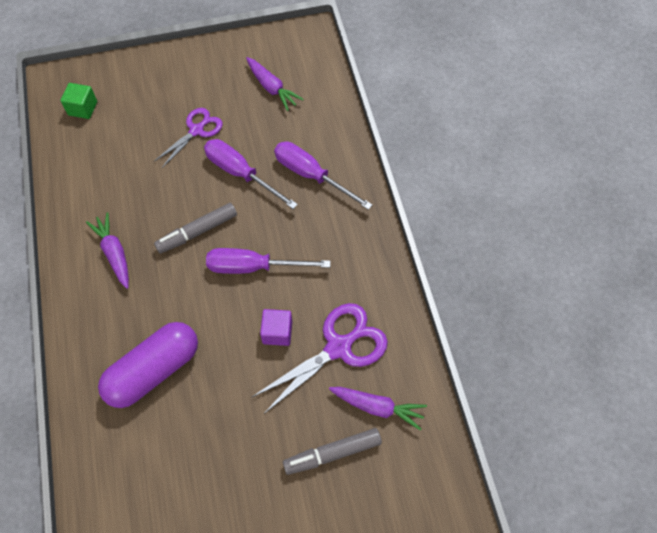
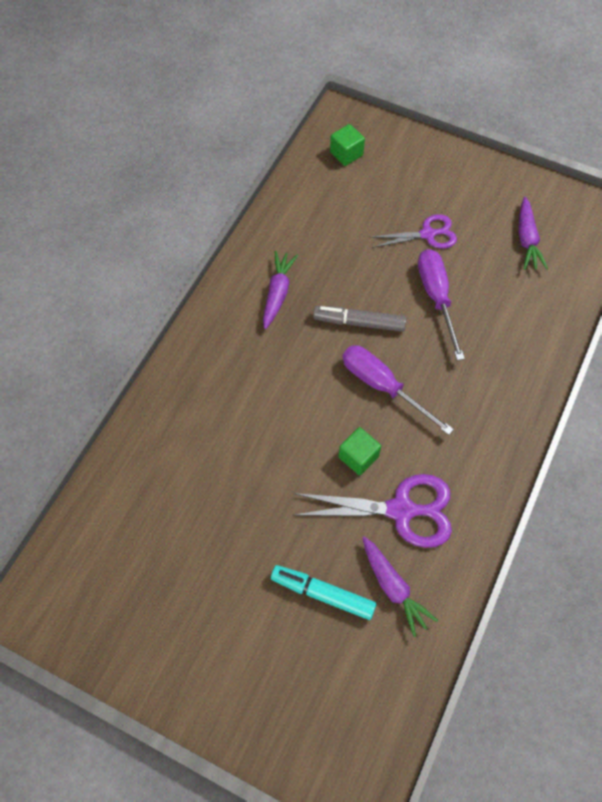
camera: 40 degrees right, 0 degrees up
(153, 370) = (234, 411): purple capsule -> none
(277, 332) = (358, 457): purple cube -> green cube
(311, 175) = (500, 342): purple screwdriver -> none
(332, 453) = (323, 594): grey marker -> turquoise marker

